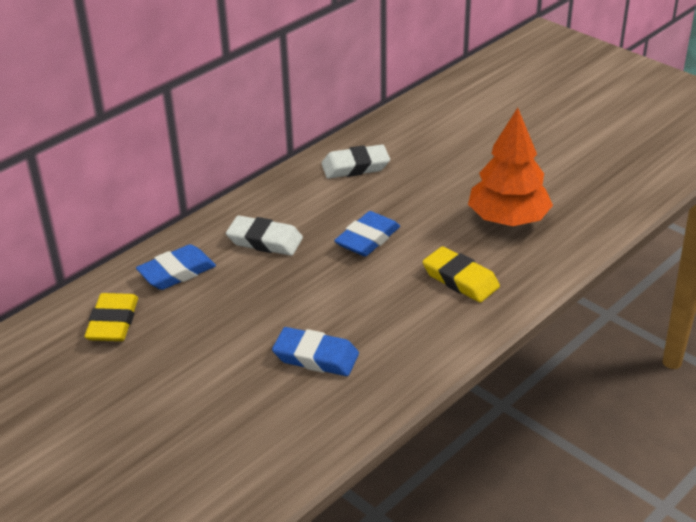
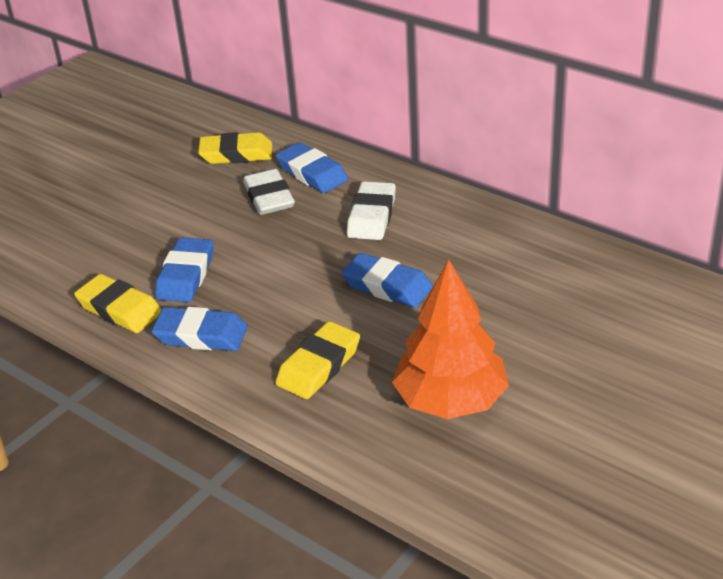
camera: 85 degrees right, 0 degrees up
(355, 166) = (535, 260): white eraser -> white eraser (269, 197)
(356, 401) = (120, 309): none -> yellow eraser
(408, 346) = (201, 335): none -> blue eraser

